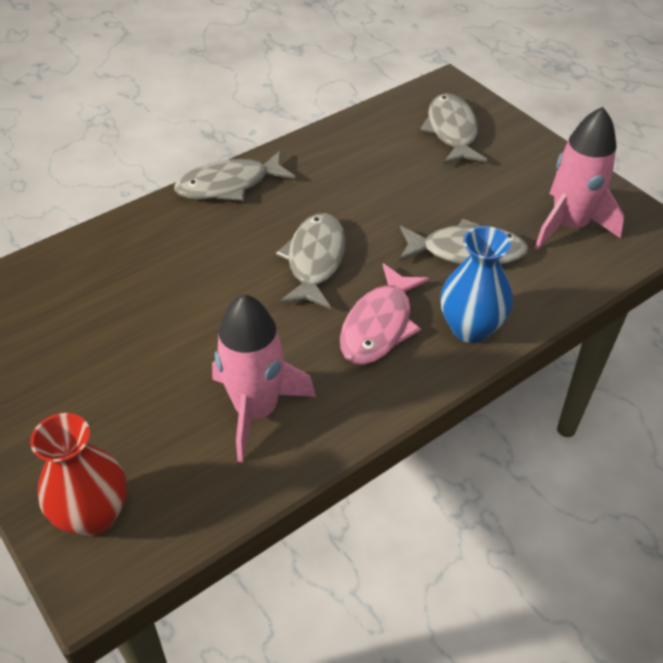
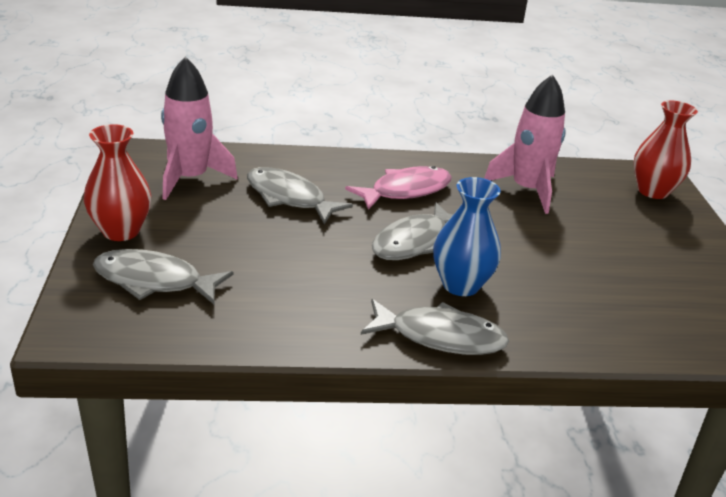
camera: 150 degrees left, 15 degrees down
(452, 131) = (154, 281): grey fish -> grey fish turned 75 degrees clockwise
(470, 328) = (346, 166): blue vase -> blue vase (460, 285)
(530, 152) = (121, 231): none -> red vase

